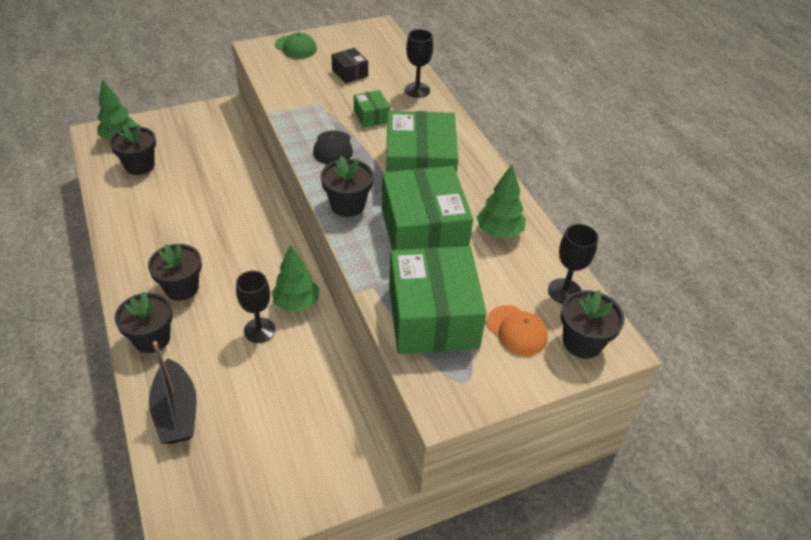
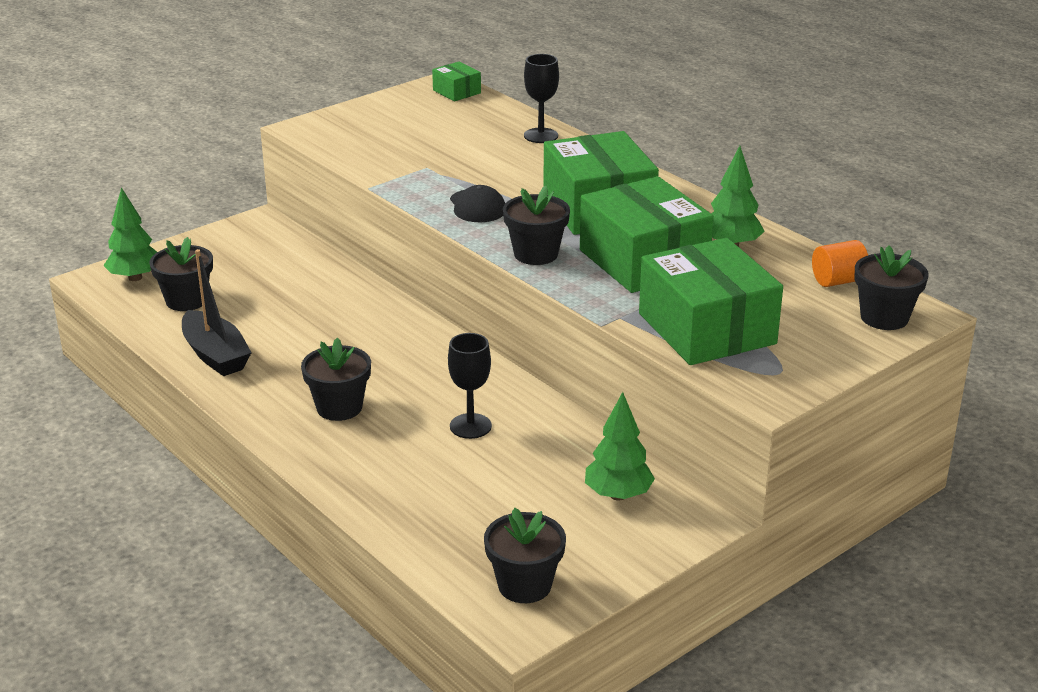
camera: 15 degrees left, 15 degrees down
(152, 339) = (337, 461): black flower pot -> black flower pot (524, 585)
(176, 412) = (421, 519): black boat -> black boat (215, 355)
(296, 47) = (352, 119): green cap -> none
(296, 303) = (499, 393): green tree -> green tree (618, 495)
(350, 73) = (443, 133): black box -> none
(371, 116) = (502, 169): green box -> green box (456, 92)
(517, 330) = (807, 322): orange cap -> none
(564, 291) = (838, 281): black goblet -> orange cylinder

